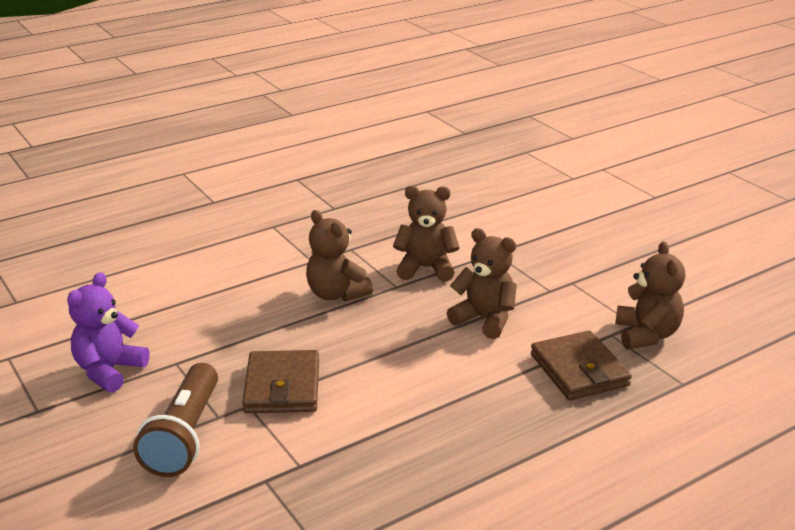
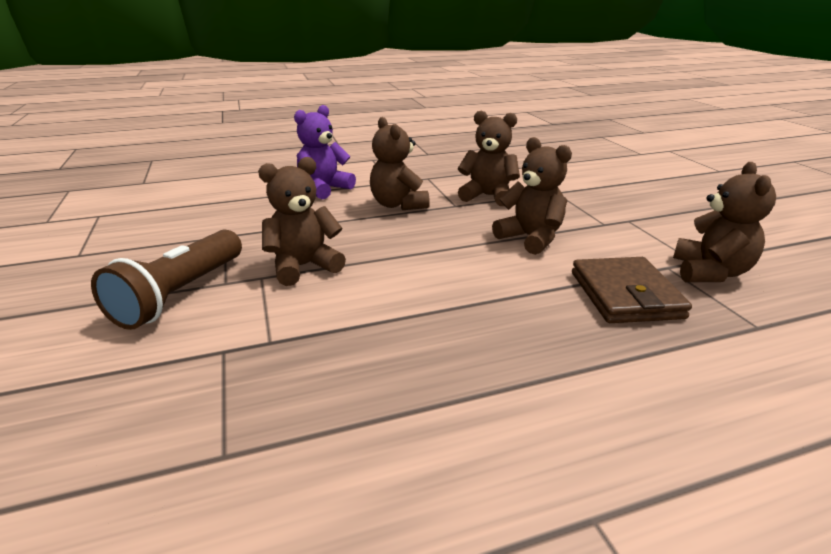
camera: 15 degrees right, 0 degrees up
(109, 371) = (165, 234): purple teddy bear -> purple teddy bear (324, 189)
(282, 387) = (303, 266): brown wallet -> brown teddy bear

